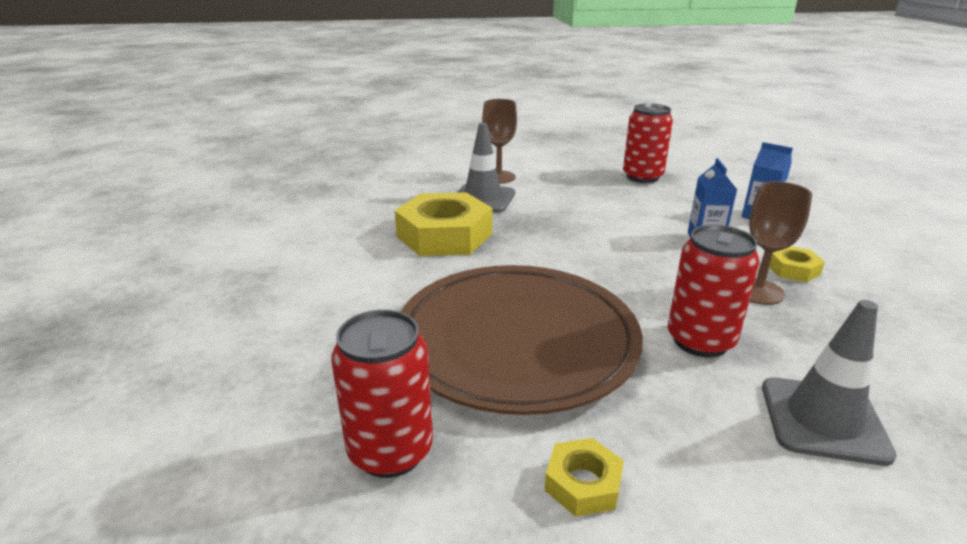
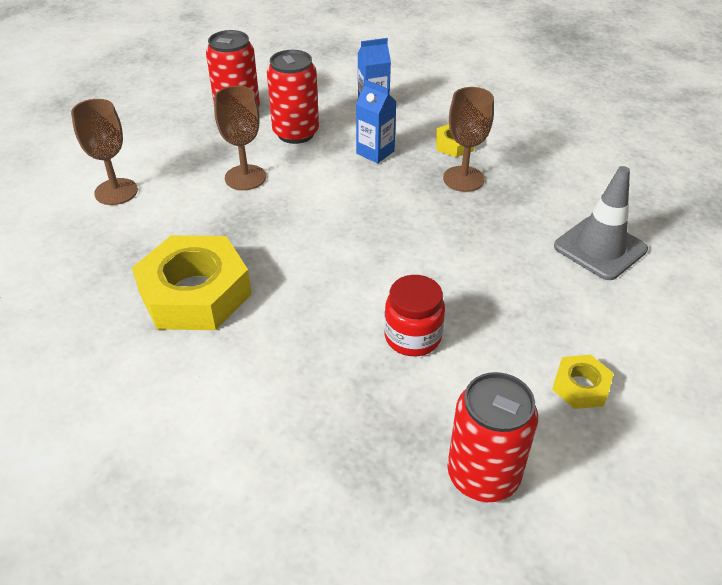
camera: 55 degrees left, 15 degrees up
(482, 199) = (151, 228): grey traffic cone -> none
(516, 342) = (412, 337): brown plate -> red jar
(581, 206) = (245, 177): none -> brown goblet
(700, 341) = (492, 244): red can -> red can (296, 133)

